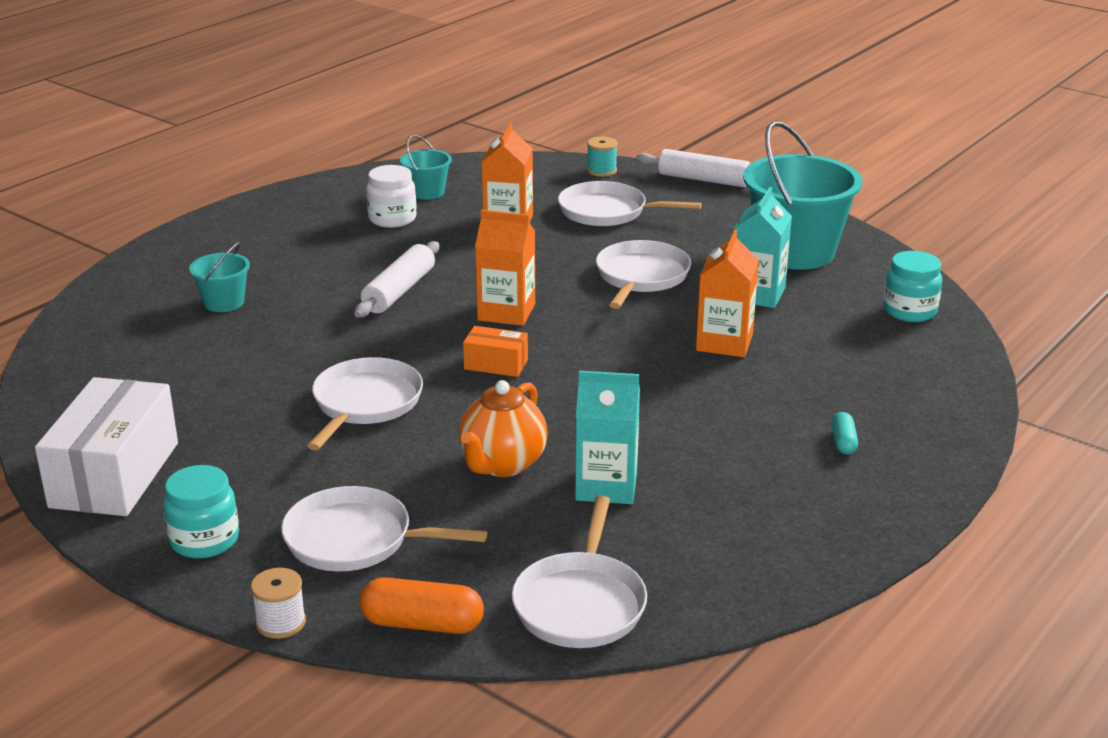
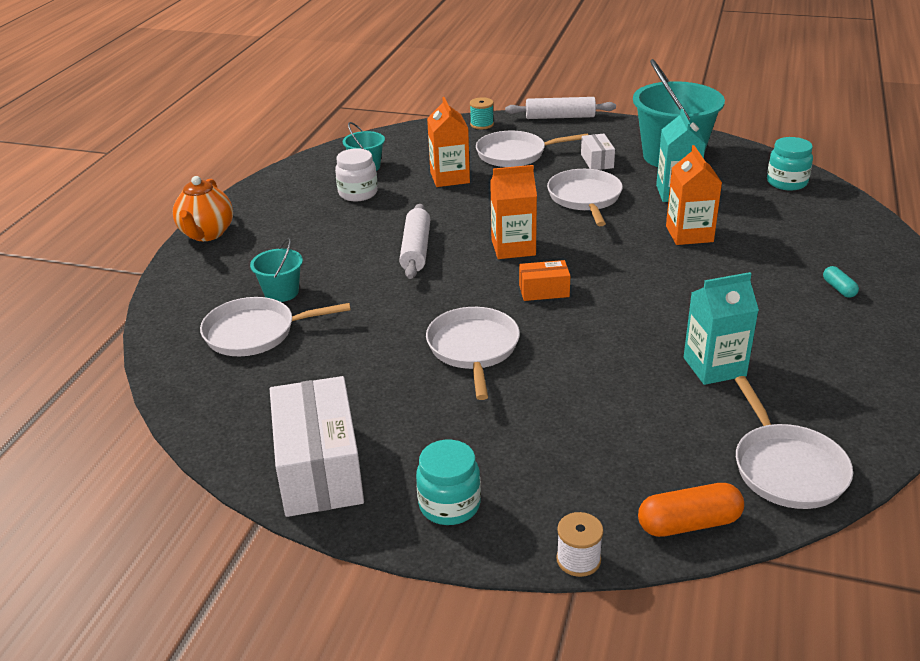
camera: 20 degrees left, 5 degrees up
(355, 539) = (570, 467): white pan -> white pan (255, 333)
(502, 464) = (623, 371): orange teapot -> orange teapot (207, 234)
(697, 239) = (597, 161): none -> white box

